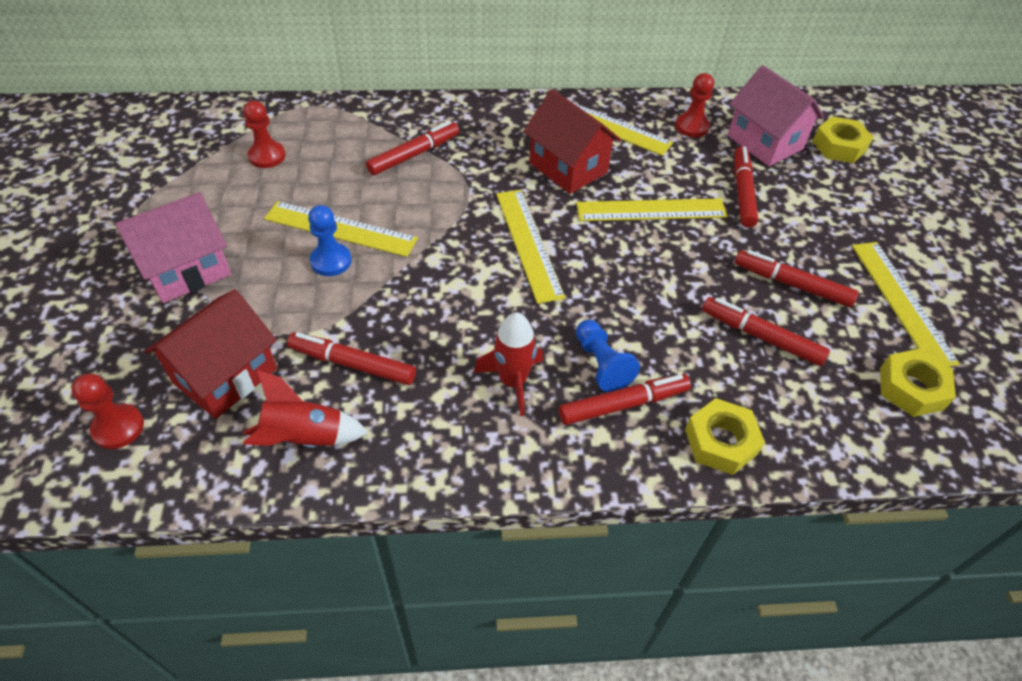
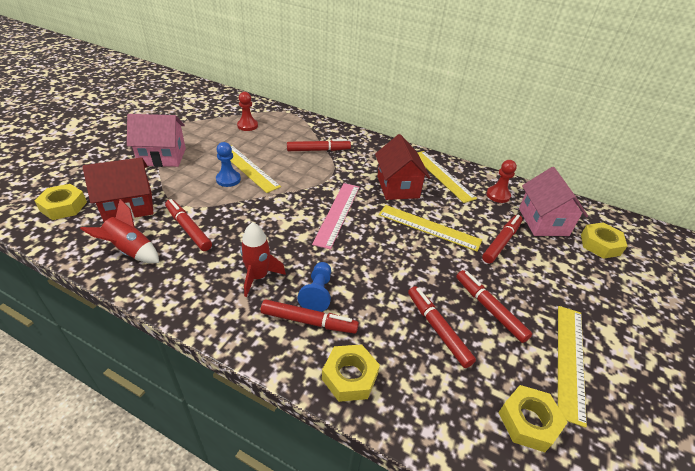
camera: 30 degrees right, 10 degrees down
(118, 428) = (64, 206): red pawn -> yellow nut
(528, 243) = (337, 214): yellow ruler -> pink ruler

